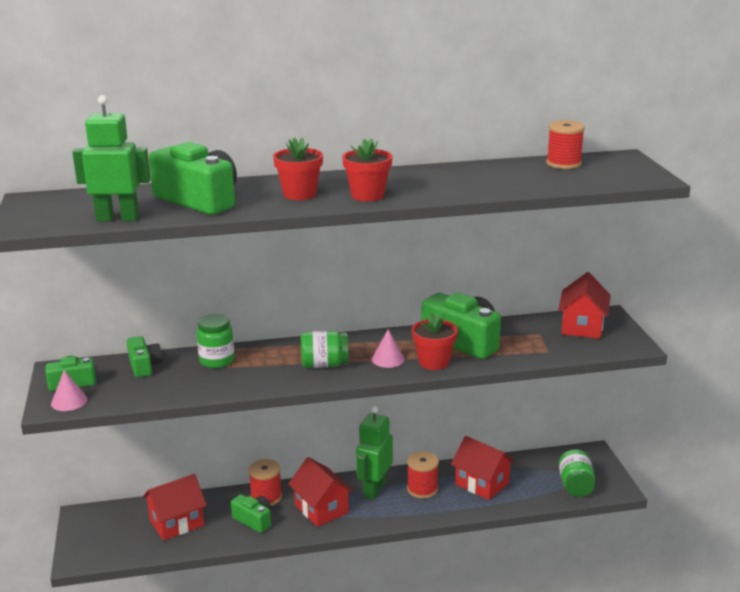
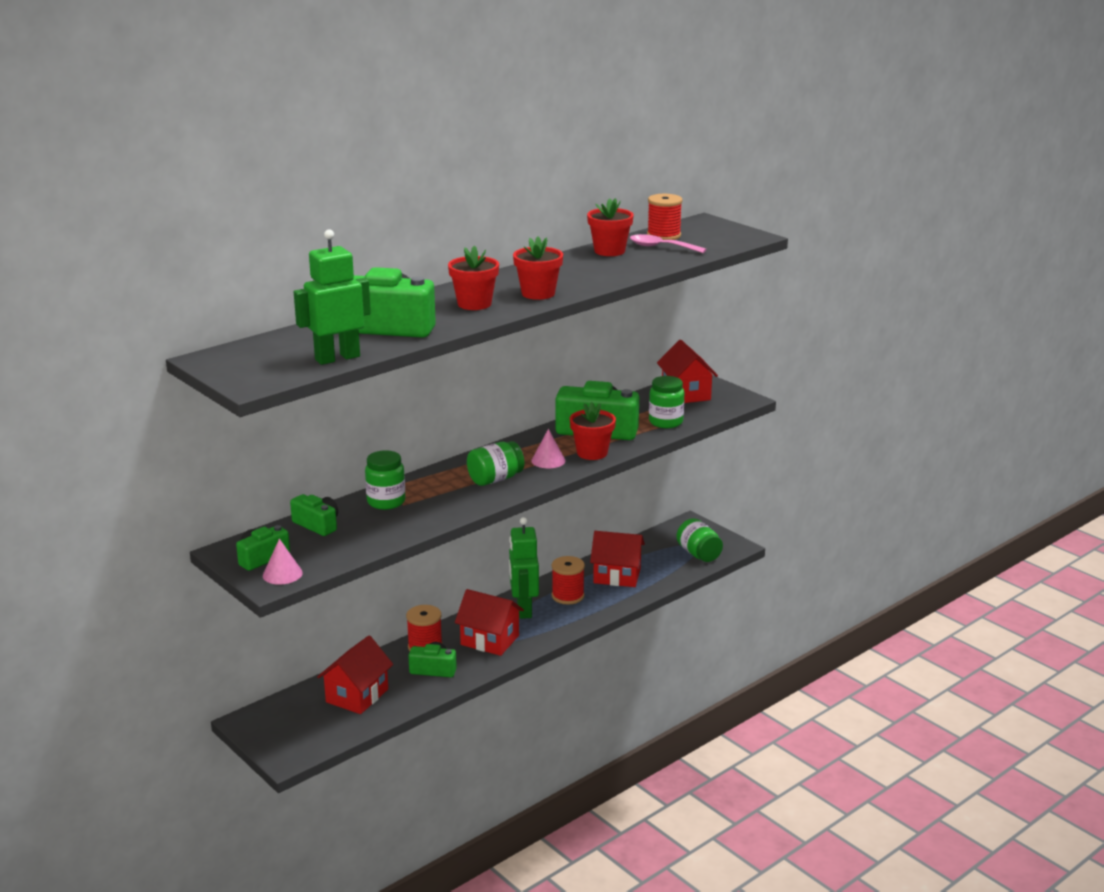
camera: 30 degrees left, 0 degrees up
(491, 169) = (609, 251): none -> red flower pot
(533, 350) = (665, 422): none -> green jar
(545, 173) = (661, 247): none -> pink spoon

